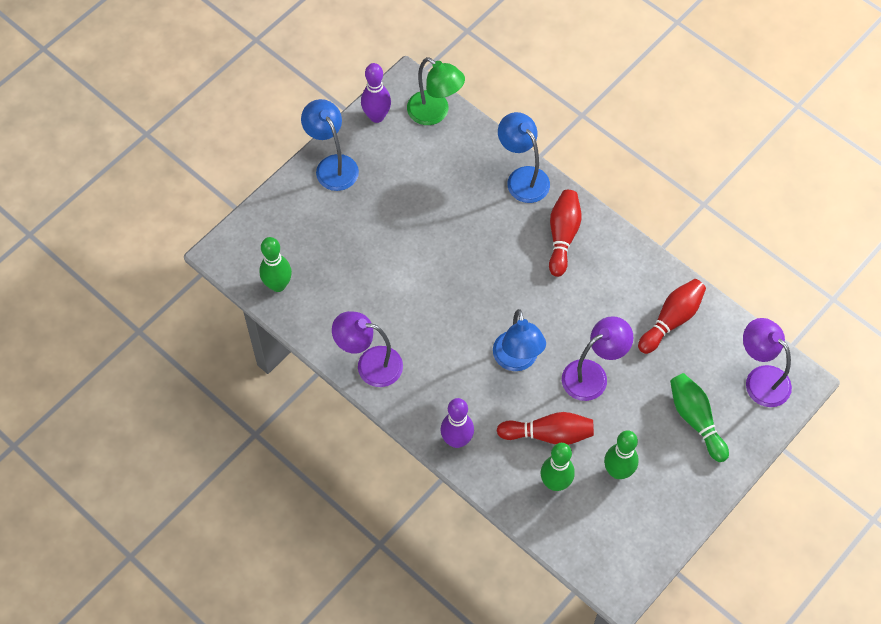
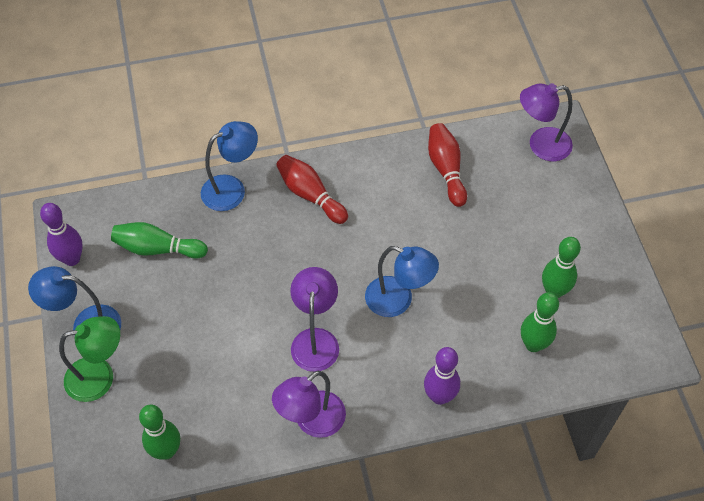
camera: 55 degrees left, 5 degrees down
(435, 113) = (112, 213): green lamp -> green lamp (100, 376)
(522, 178) = (232, 189): blue lamp -> blue lamp turned 150 degrees clockwise
(548, 434) = (484, 320): red bowling pin -> none
(592, 375) = (453, 254): purple lamp -> purple lamp (315, 340)
(696, 420) = (545, 209): green bowling pin -> green bowling pin (157, 248)

